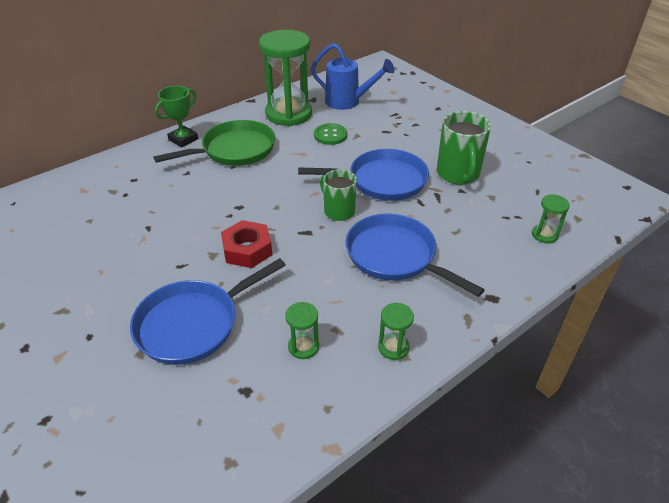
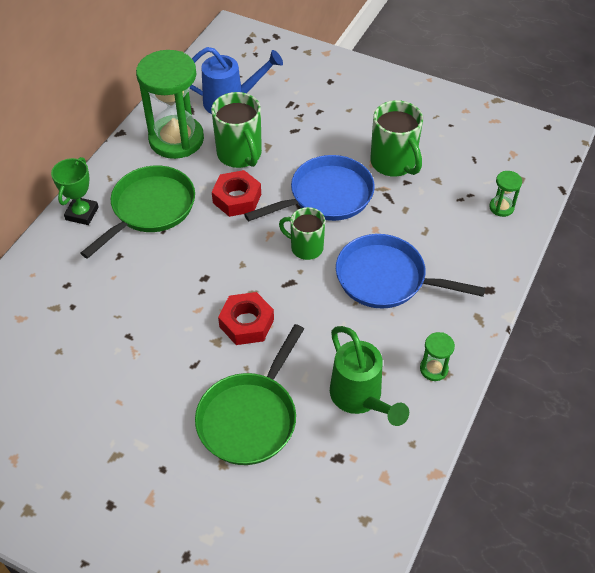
camera: 25 degrees left, 10 degrees up
(193, 324) = (250, 418): blue pan -> green pan
(303, 347) = (360, 399): green hourglass -> green watering can
(306, 162) = (237, 198): none -> red nut
(330, 135) = (240, 155): green button -> green mug

